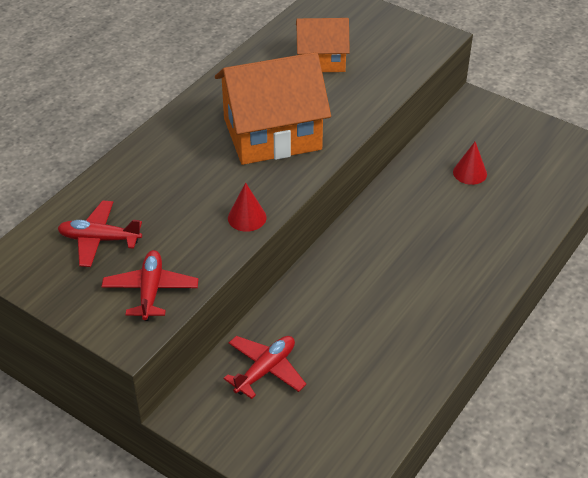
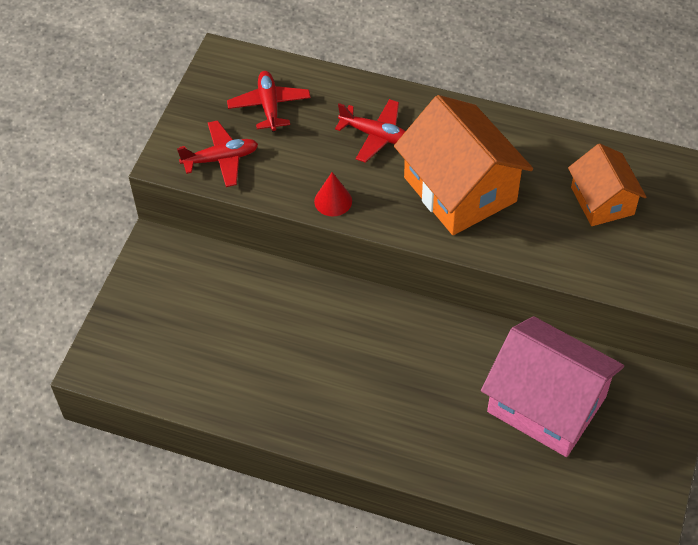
camera: 75 degrees right, 10 degrees up
(265, 370) = (215, 287): red plane -> red plane (376, 135)
(470, 173) = (546, 404): red cone -> pink house

